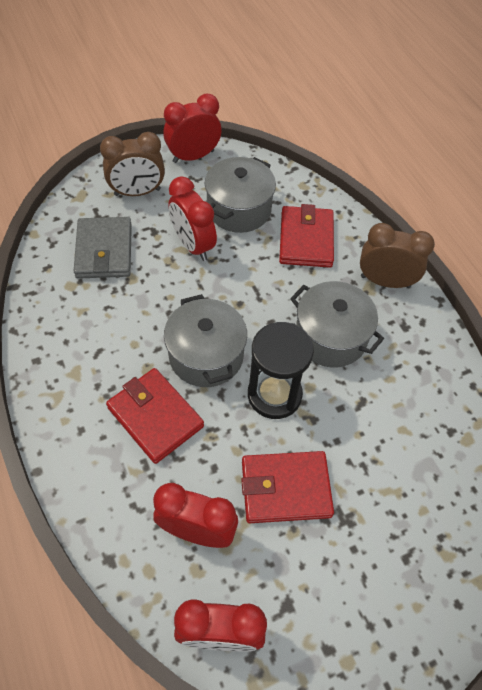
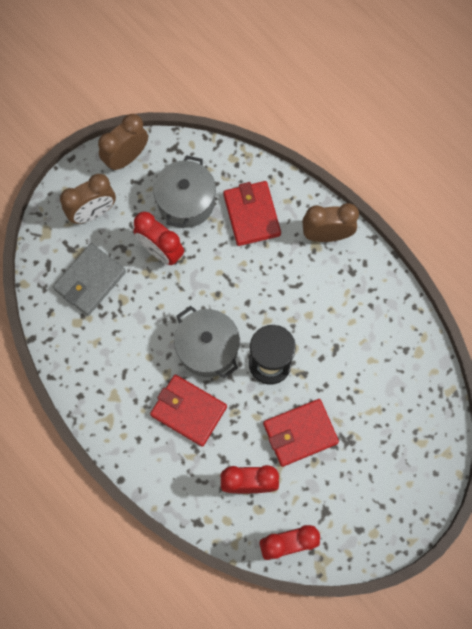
camera: 15 degrees left, 15 degrees up
(104, 251) = (90, 281): grey wallet -> grey wallet turned 60 degrees clockwise
(193, 156) = (126, 157): red clock -> brown clock
(330, 337) = (297, 300): grey pot -> none

